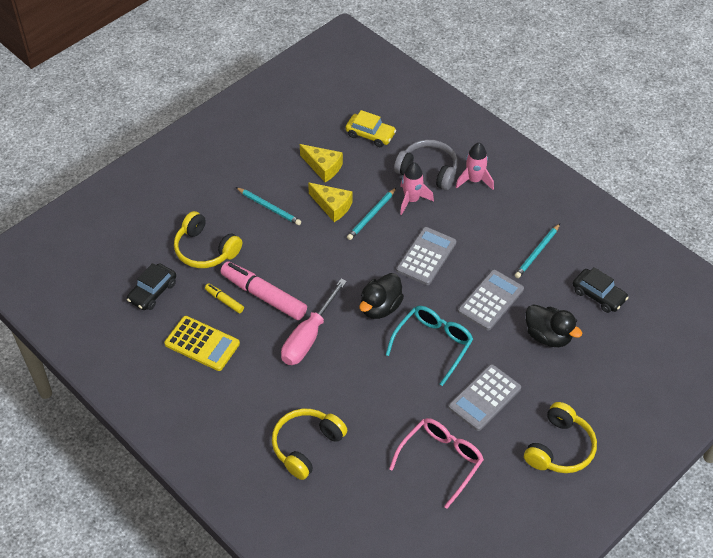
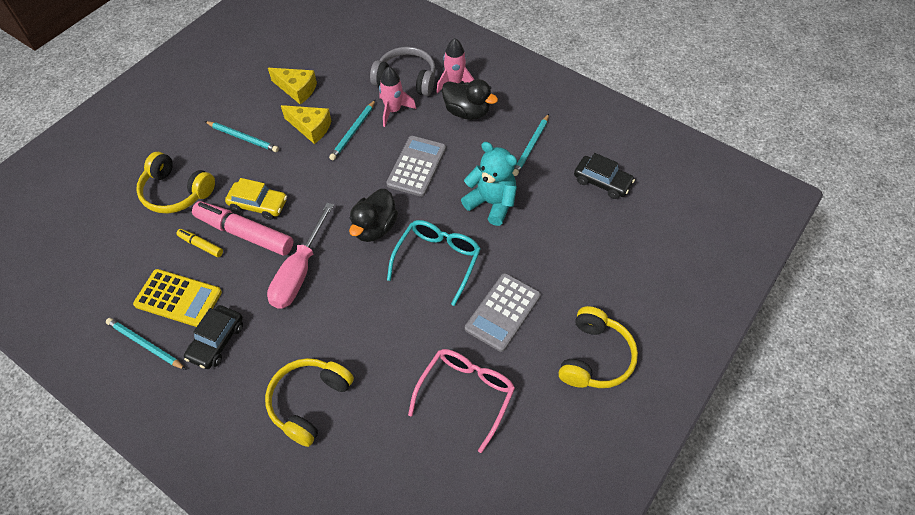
camera: 10 degrees left, 5 degrees up
(152, 292) = (118, 247): black car -> black car (216, 341)
(172, 378) = (145, 345): none -> turquoise pencil
(370, 135) = (342, 51): yellow car -> yellow car (258, 205)
(490, 300) = (491, 203): grey calculator -> turquoise teddy bear
(548, 336) = (558, 233): black duck -> black duck (467, 112)

